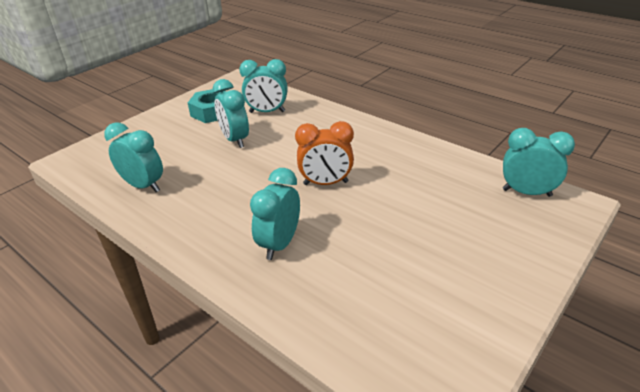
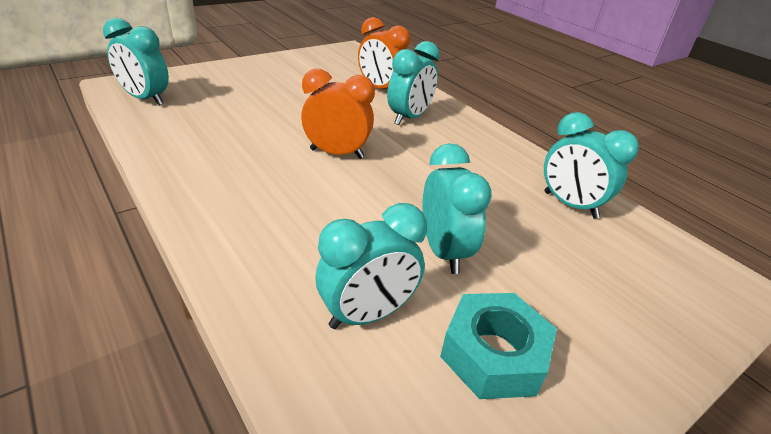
camera: 170 degrees left, 0 degrees up
(267, 112) = (367, 314): turquoise clock -> turquoise clock turned 135 degrees clockwise
(329, 289) = (381, 89): none -> orange clock

